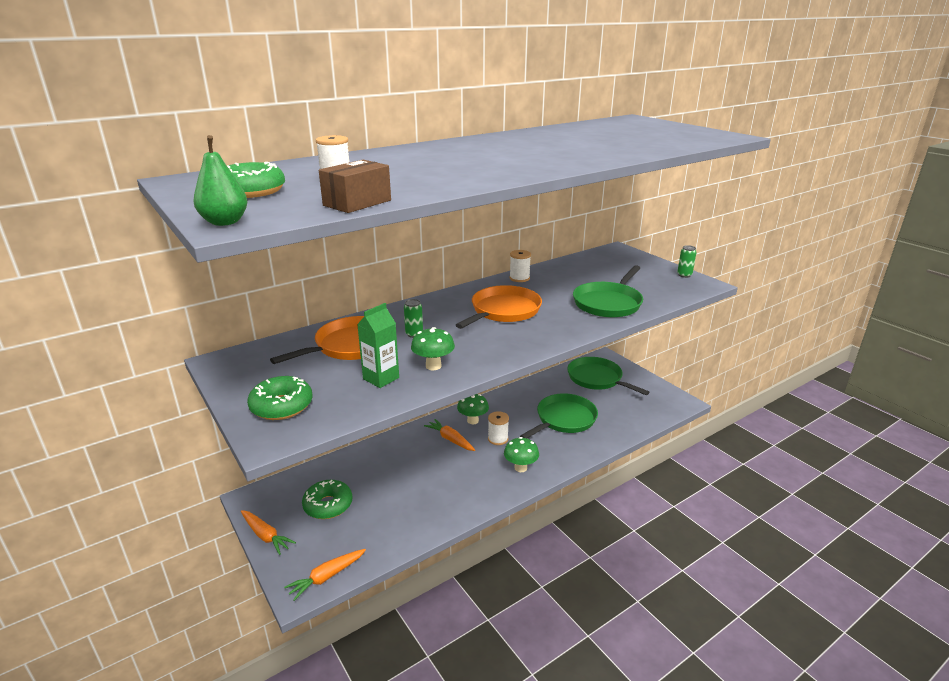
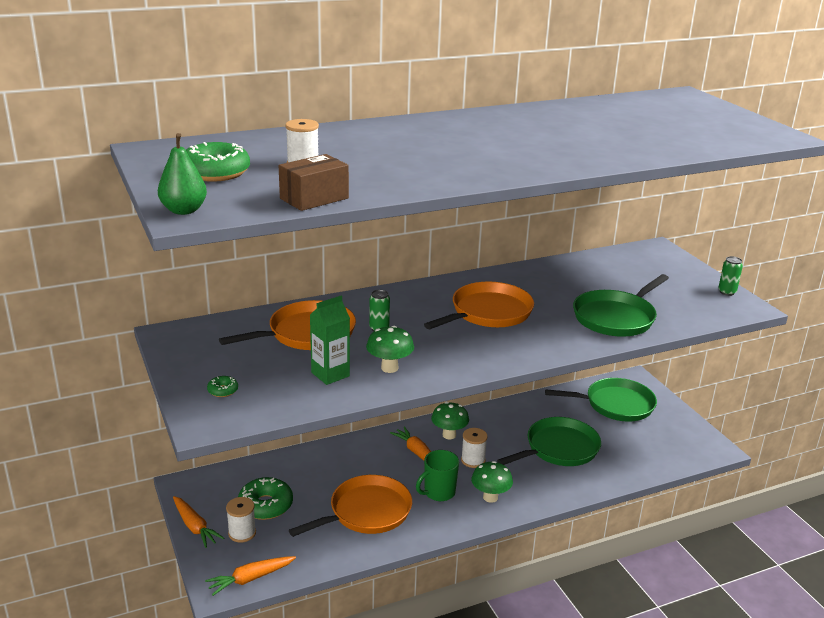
camera: 10 degrees right, 0 degrees up
(281, 406) = (223, 390): green donut -> green donut, size x0.47
(419, 497) = (366, 512): none -> orange pan
(476, 470) = (438, 493): none -> green mug
(519, 278) = (521, 273): white spool -> white spool (242, 533)
(597, 378) = (616, 405): green pan -> green pan turned 120 degrees clockwise

